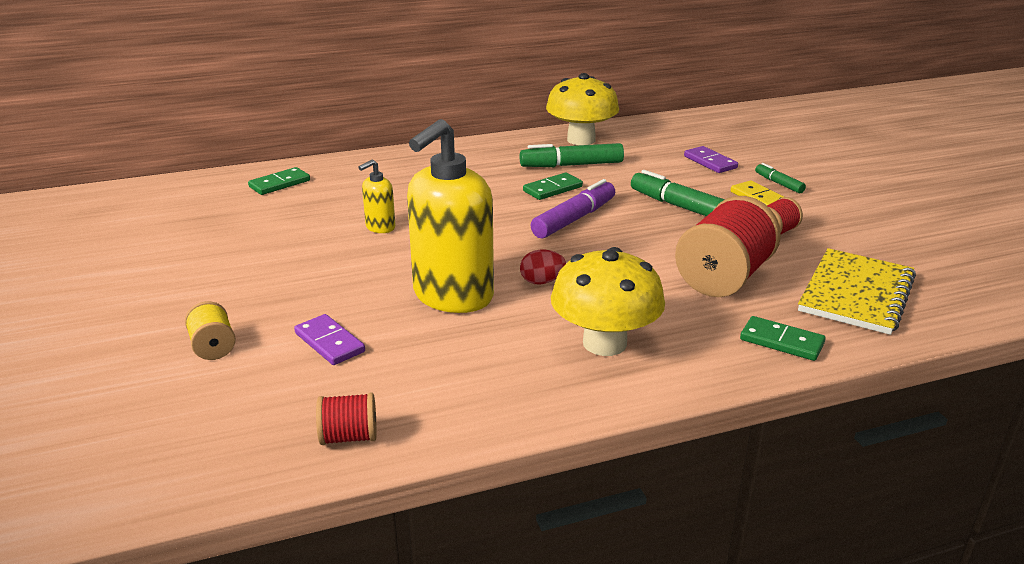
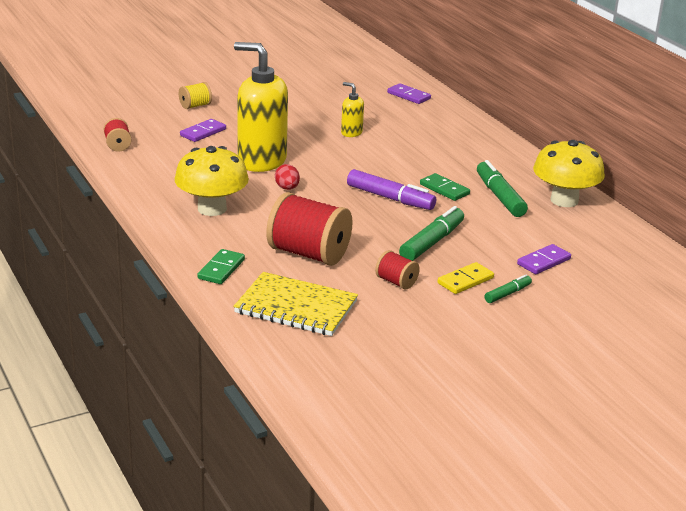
camera: 80 degrees right, 0 degrees up
(279, 184) = (408, 96): green domino -> purple domino

